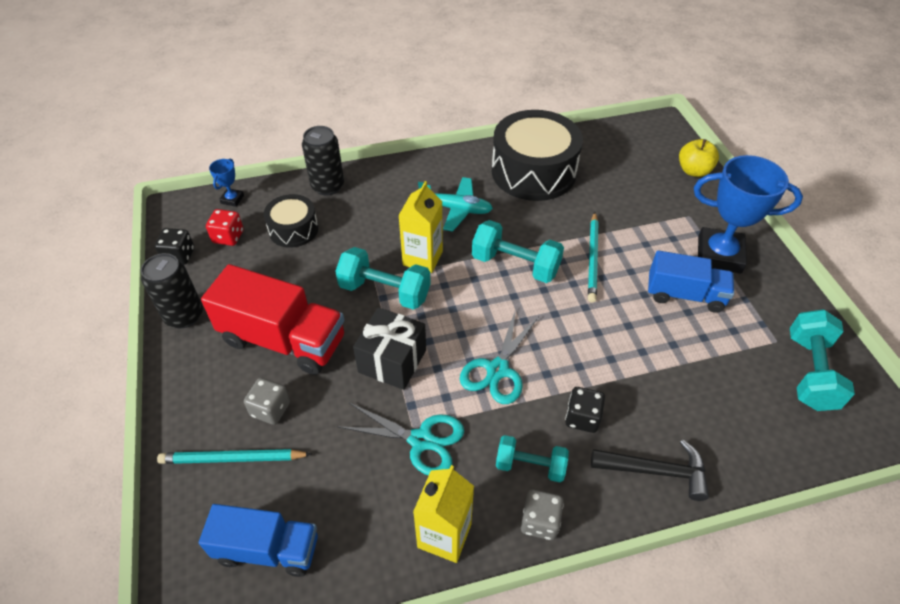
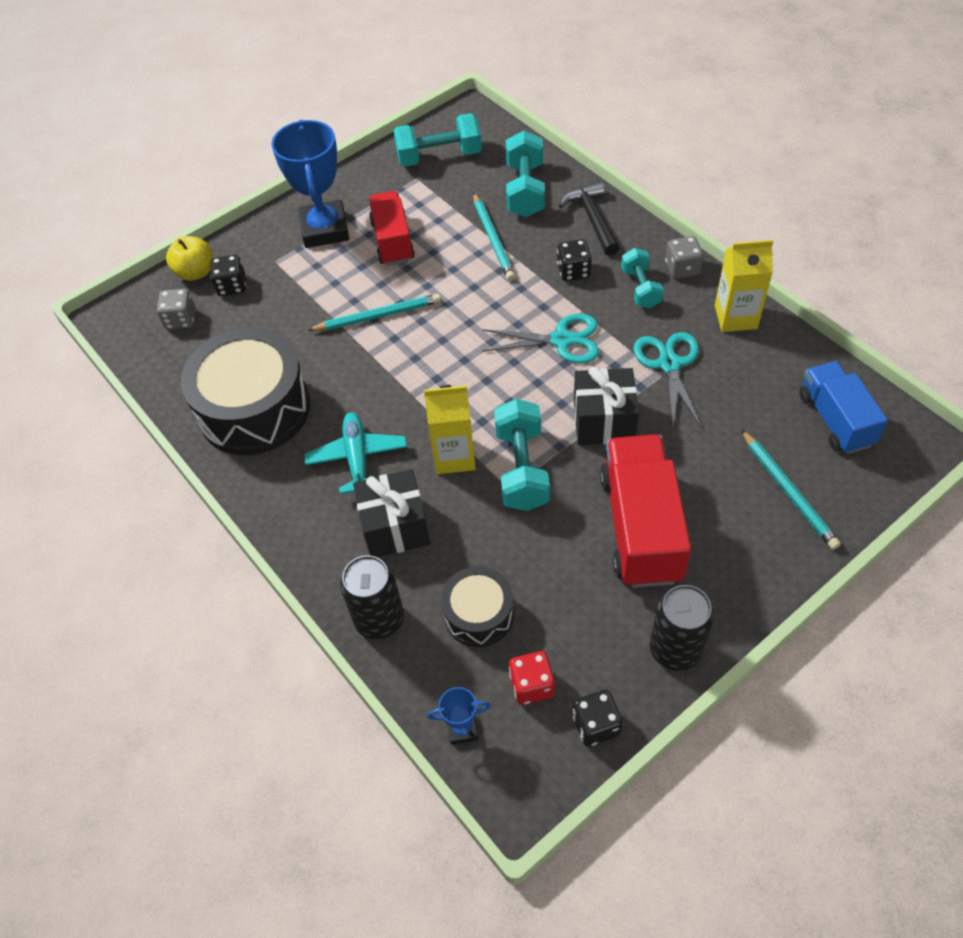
camera: 110 degrees left, 5 degrees up
(270, 409) = (722, 491): grey dice -> grey dice (181, 319)
(387, 211) = (395, 527): none -> black gift
(515, 265) = (420, 373): turquoise dumbbell -> turquoise dumbbell (525, 190)
(657, 370) = (493, 239): none -> turquoise pencil
(668, 186) = (232, 286): none -> black dice
(684, 295) = (392, 241): blue truck -> red truck

